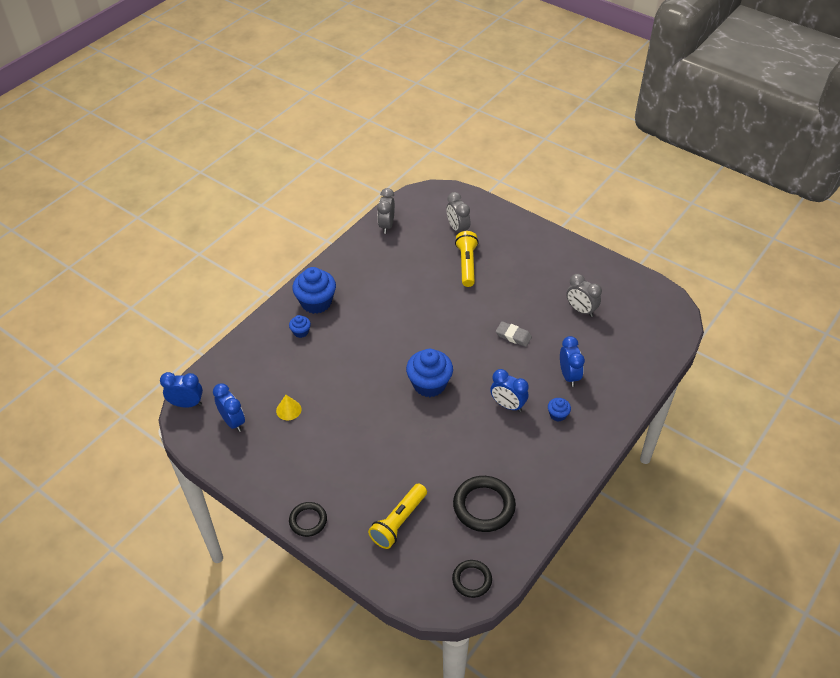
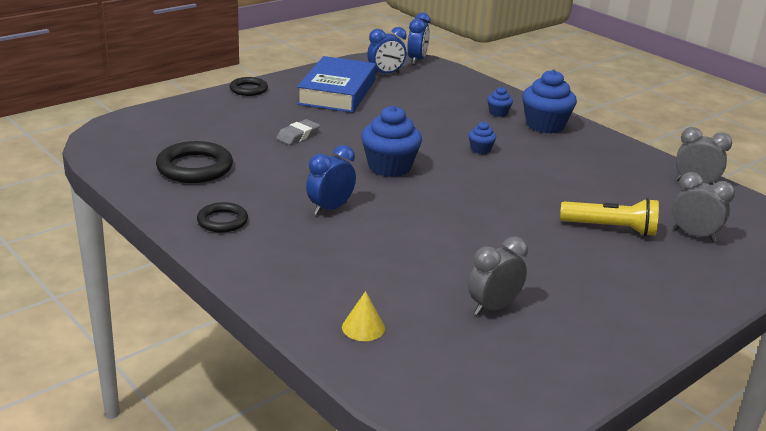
camera: 100 degrees right, 20 degrees down
(288, 410) = (388, 96): yellow cone -> yellow cone (363, 327)
(291, 449) = (337, 92): none -> blue book
(399, 522) = (213, 124): yellow flashlight -> none
(457, 229) = (694, 235): grey clock -> grey clock turned 45 degrees clockwise
(472, 580) = (114, 146): black ring -> black ring (222, 221)
(513, 336) = (453, 237): grey eraser -> grey eraser (298, 135)
(558, 415) = (293, 240): blue cupcake -> blue cupcake (480, 149)
(569, 376) = (358, 264): blue clock -> none

